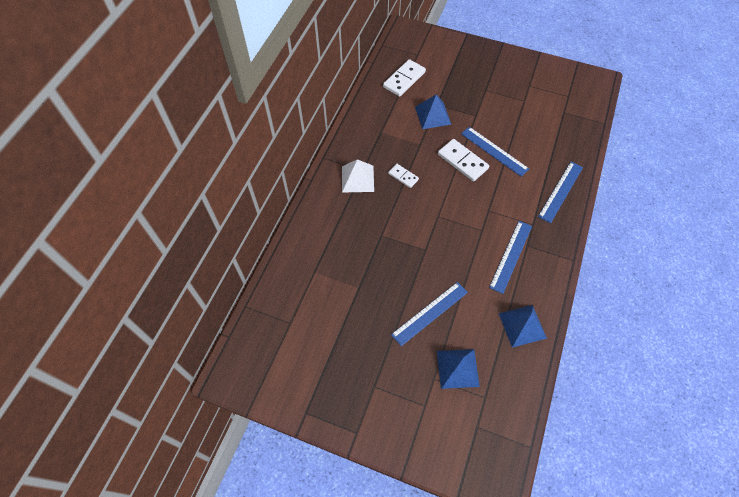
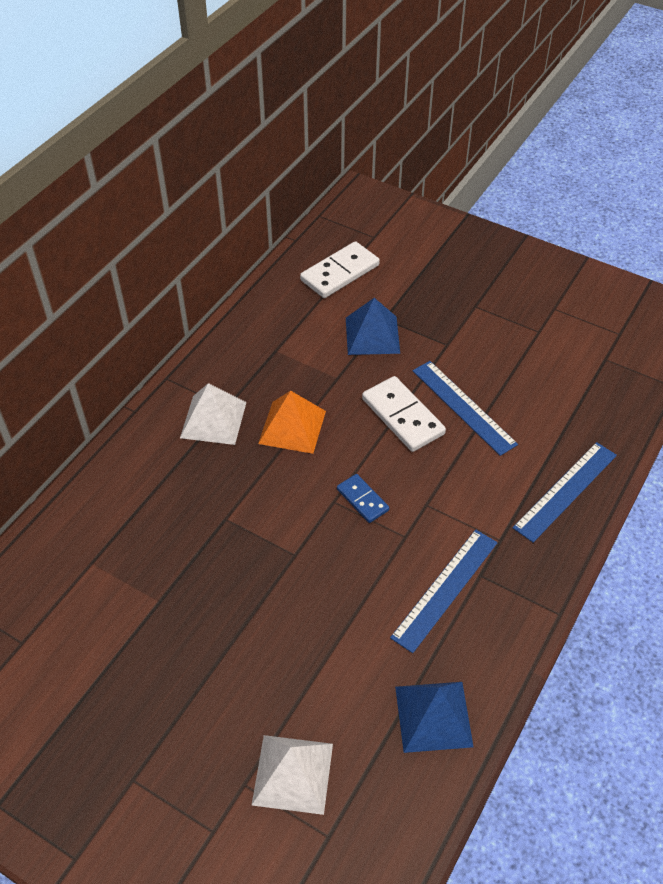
camera: 10 degrees right, 10 degrees down
(403, 176) = (292, 427): white domino -> orange pyramid
(430, 313) = (271, 666): blue ruler -> none
(453, 213) = (362, 500): none -> blue domino
(457, 368) = (292, 774): blue pyramid -> white pyramid

